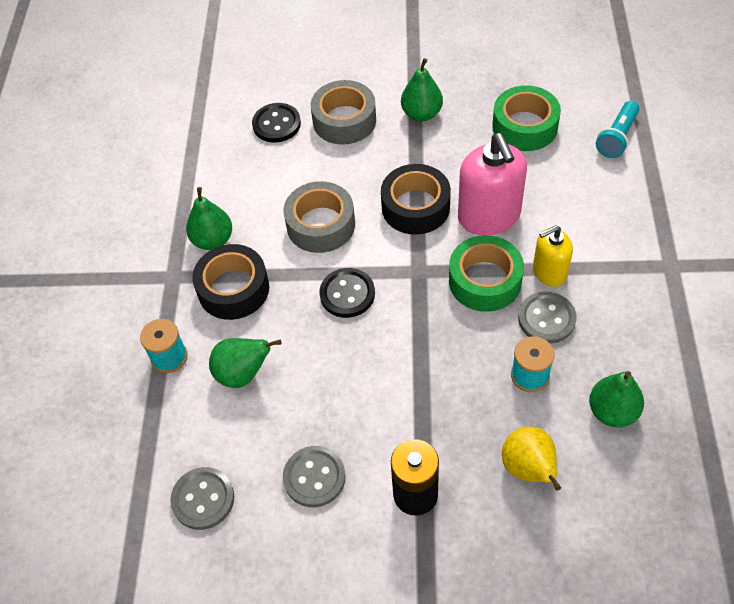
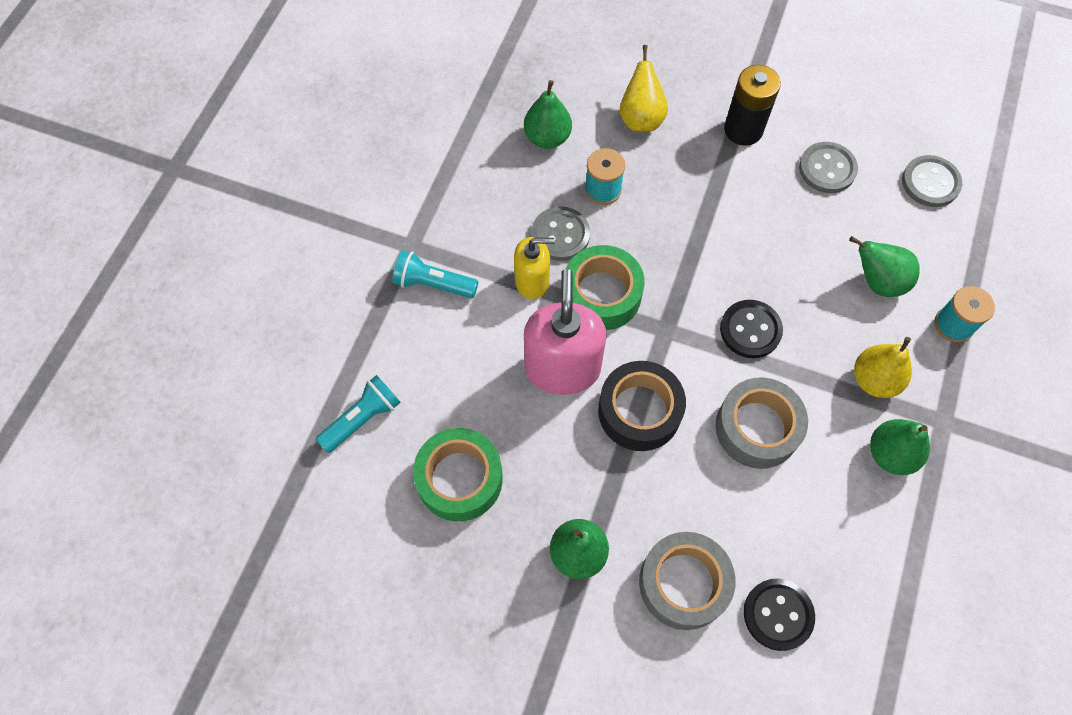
camera: 165 degrees left, 10 degrees up
(233, 289) = (874, 380): black tape -> yellow pear
(630, 242) = (433, 284): none -> turquoise flashlight

